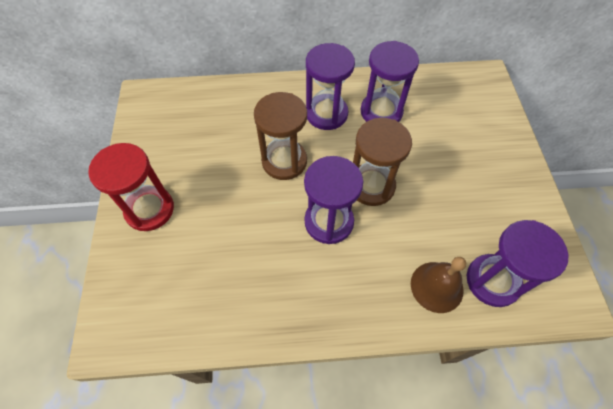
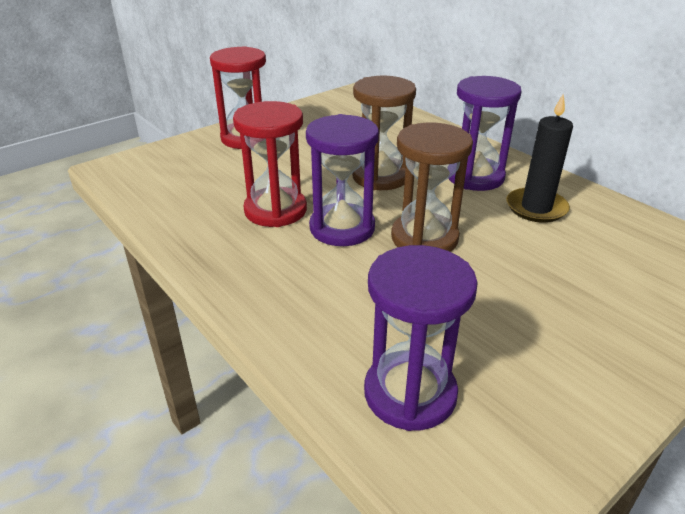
camera: 55 degrees right, 25 degrees down
(277, 248) = (275, 210): none -> red hourglass
(381, 112) = (536, 208): purple hourglass -> black candle
(436, 286) = (345, 340): brown bell -> none

